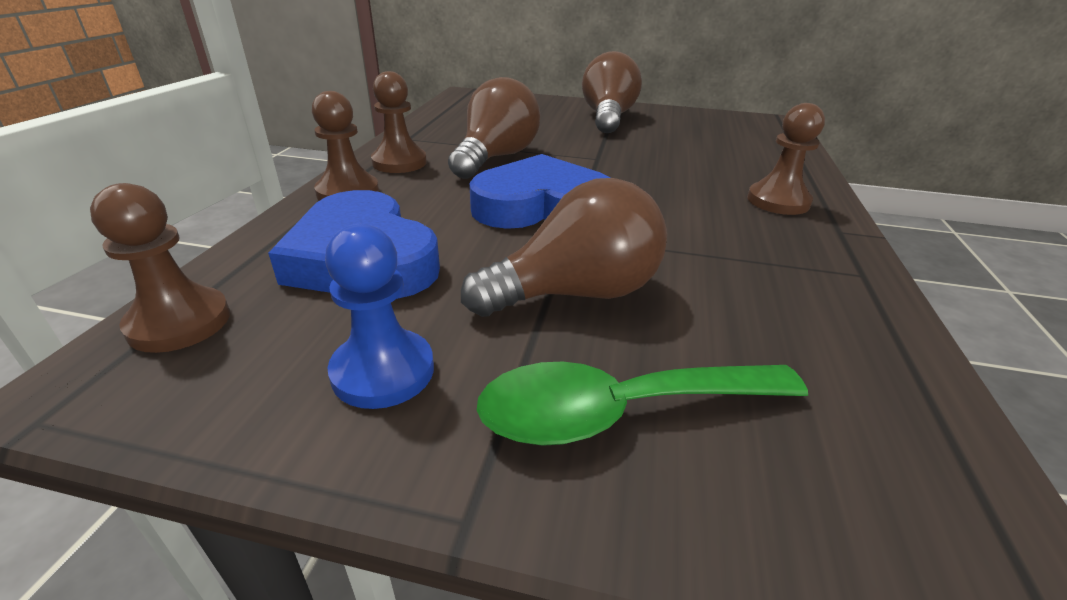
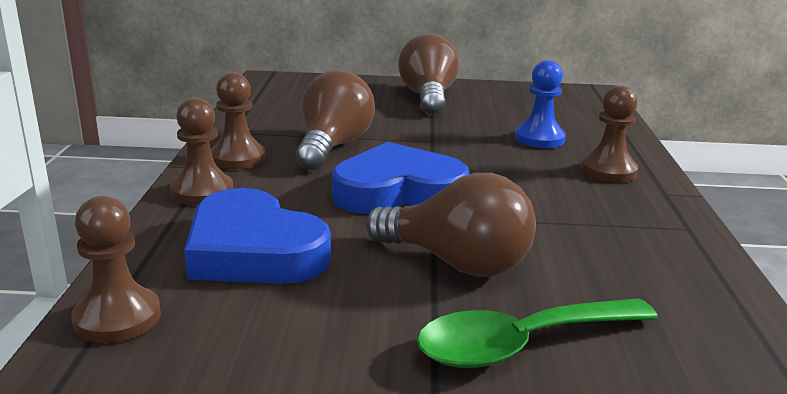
camera: 10 degrees left, 10 degrees down
(383, 371) = (321, 336): blue pawn -> blue pawn (539, 139)
(576, 293) = (457, 263): brown light bulb -> brown light bulb turned 60 degrees clockwise

